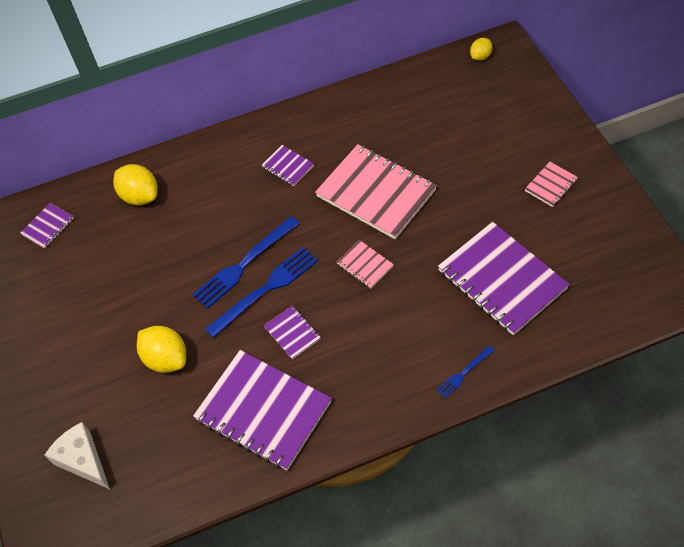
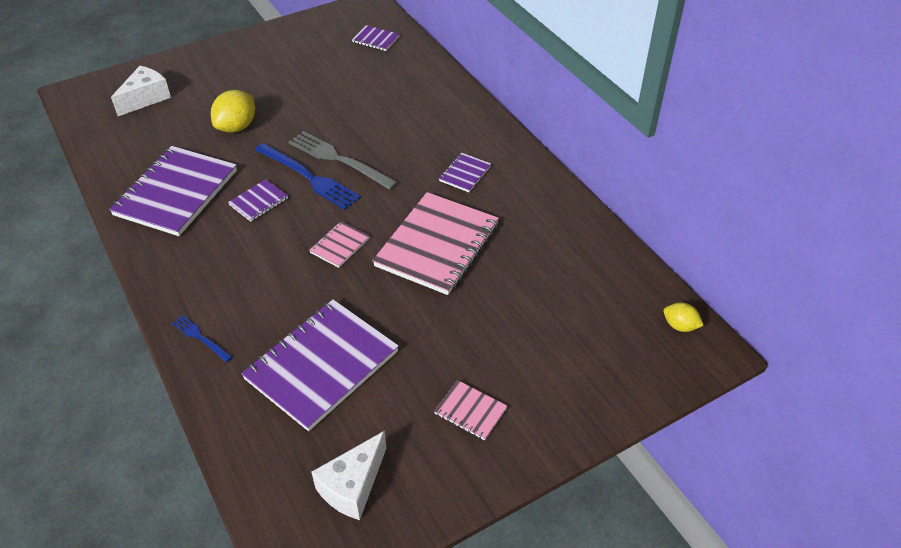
camera: 75 degrees right, 10 degrees down
(140, 196) = (414, 84): yellow lemon -> none
(244, 264) = (339, 159): blue fork -> grey fork
(615, 260) = (352, 486): none -> white cheese

